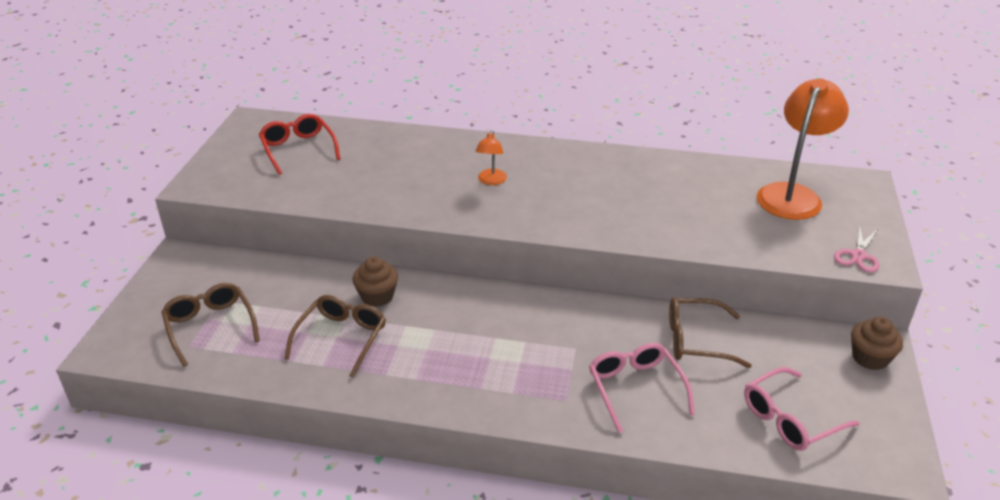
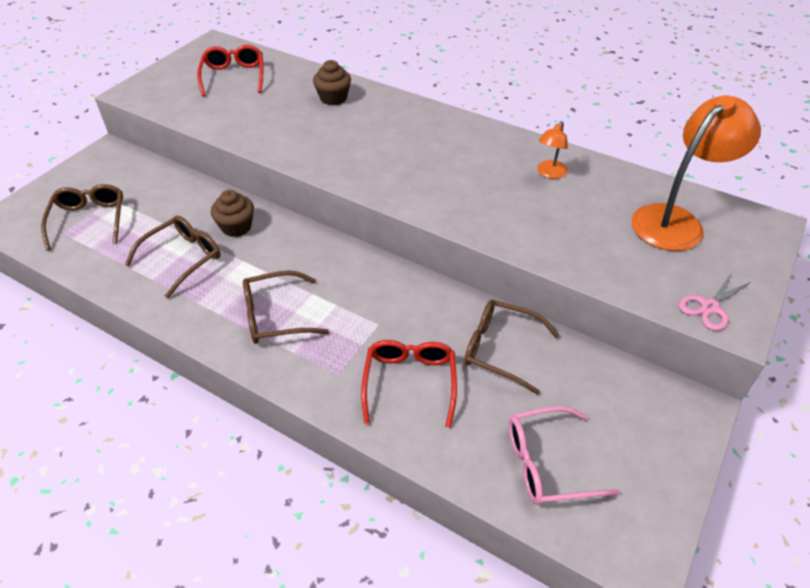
camera: 20 degrees right, 10 degrees up
(474, 366) = (276, 316): none -> brown glasses
(491, 181) = (379, 140): orange lamp -> orange lamp (549, 173)
(636, 389) = (410, 383): pink glasses -> red glasses
(870, 358) = (677, 421): brown cupcake -> brown cupcake (333, 98)

